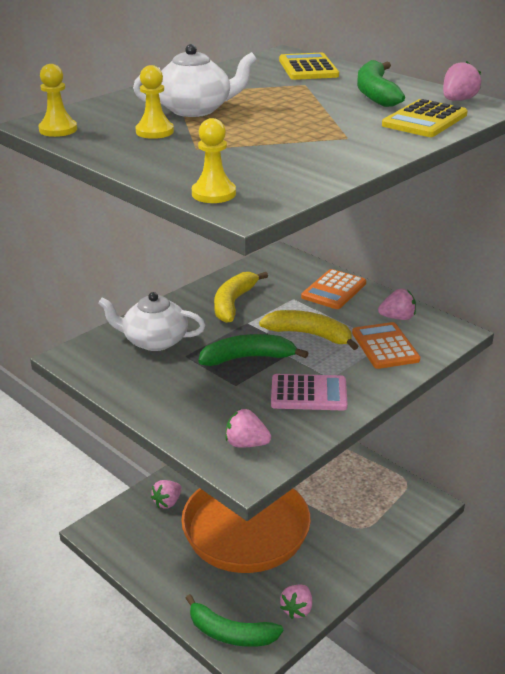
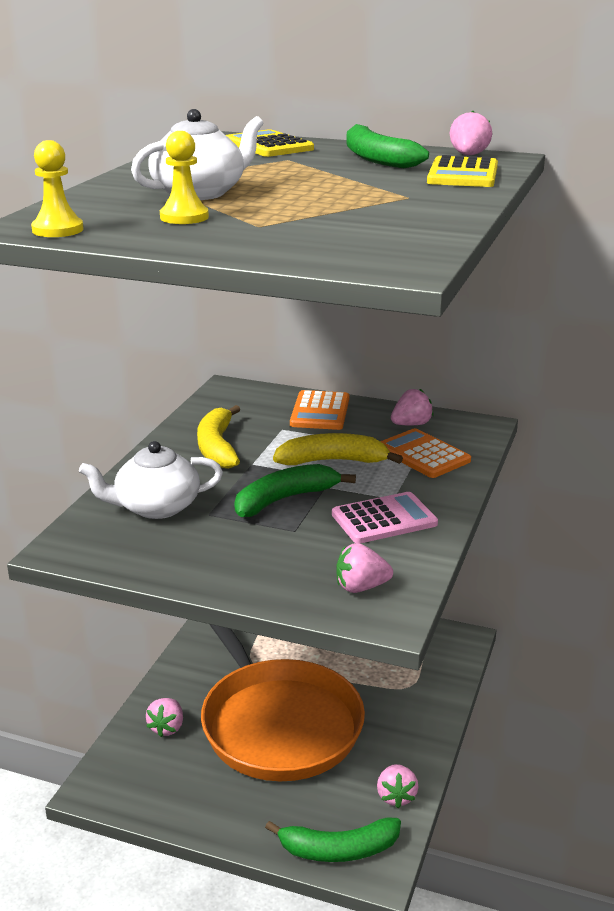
camera: 25 degrees left, 5 degrees down
(213, 194) = (347, 261): yellow pawn -> none

